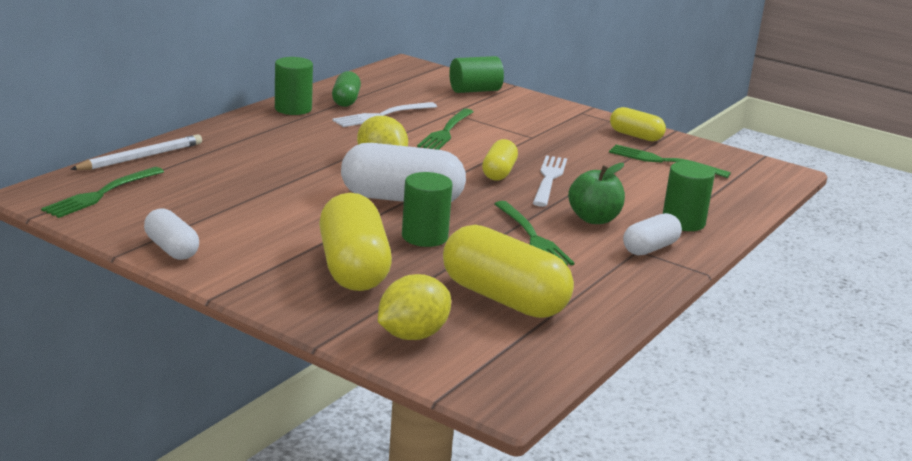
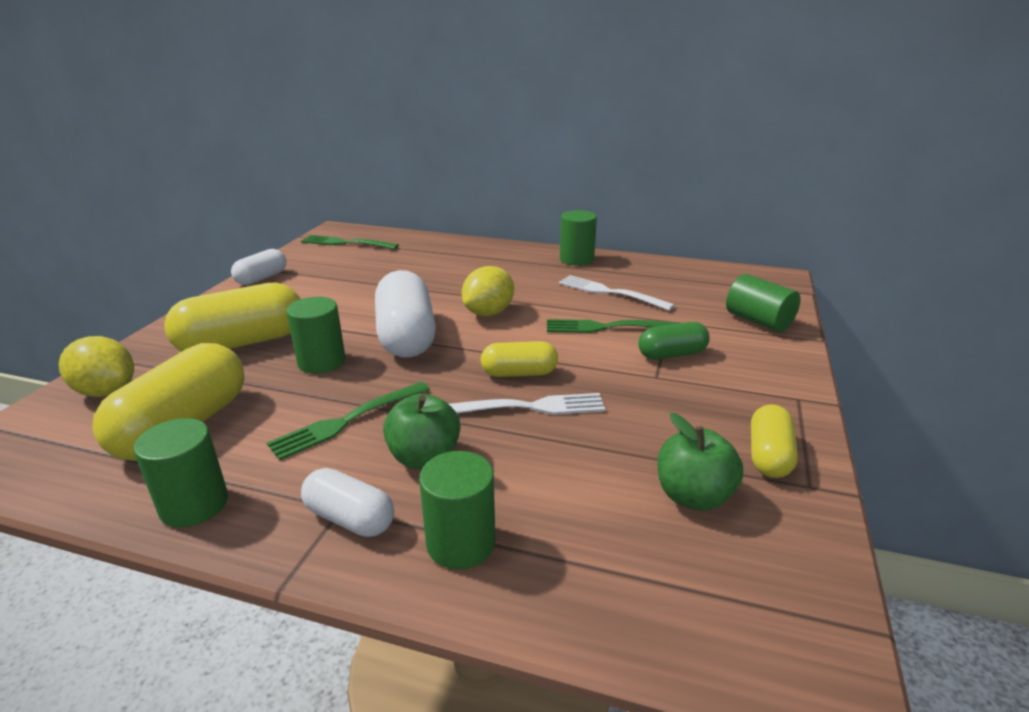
camera: 75 degrees right, 5 degrees up
(141, 157) = (419, 239): white pencil -> none
(346, 100) = (627, 272): green capsule -> green capsule (672, 354)
(616, 296) = (194, 505): none -> green cylinder
(664, 161) = (693, 496): green fork -> green apple

